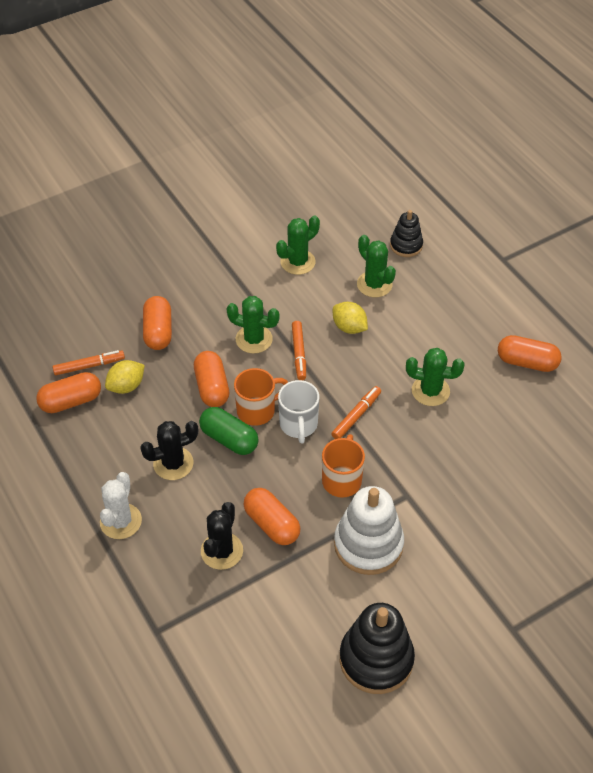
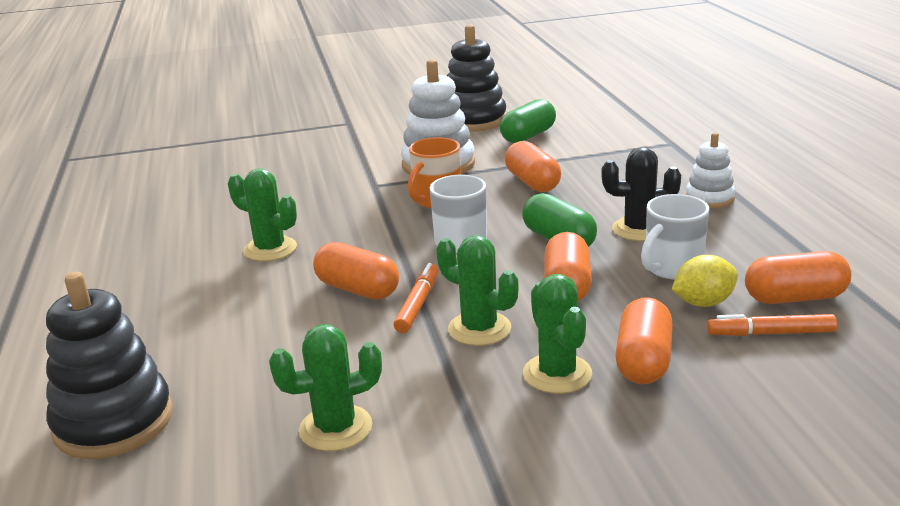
camera: 160 degrees left, 25 degrees down
(121, 521) = (709, 198): white cactus -> white stacking toy
(147, 419) = (672, 268): none -> white mug
(222, 551) = (594, 173): black cactus -> none
(257, 410) = (510, 258): orange mug -> none
(303, 626) = (528, 136): none -> green capsule
(349, 327) = (319, 322): yellow lemon -> none
(356, 416) = (382, 240): orange marker -> none
(374, 284) = (230, 371): green cactus -> green cactus (557, 374)
(406, 245) = (114, 422): black stacking toy -> black stacking toy, size x1.73
(527, 362) = (122, 258): orange capsule -> orange capsule (357, 289)

